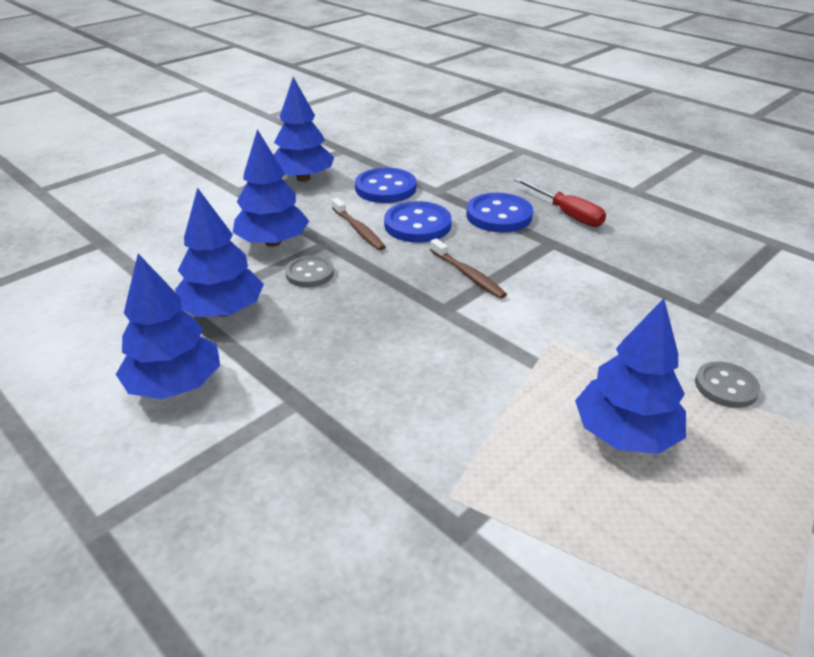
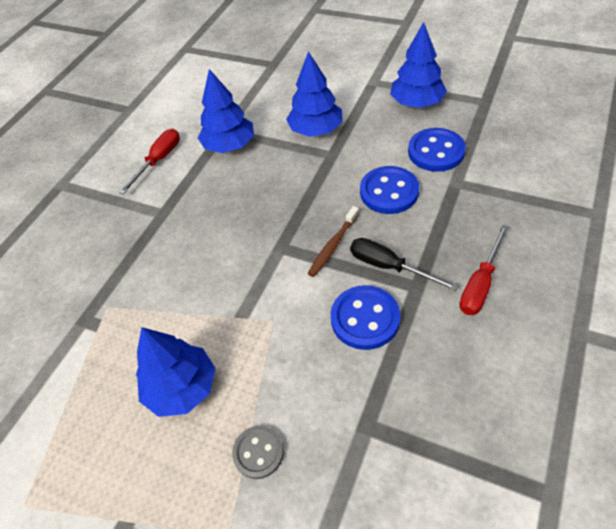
camera: 75 degrees right, 15 degrees up
(175, 385) = (159, 161): blue tree -> red screwdriver
(310, 273) = (288, 163): grey button -> none
(358, 230) = (359, 163): brown toothbrush -> none
(499, 215) = (441, 236): blue button -> blue button (365, 319)
(519, 250) = (389, 267): none -> black screwdriver

